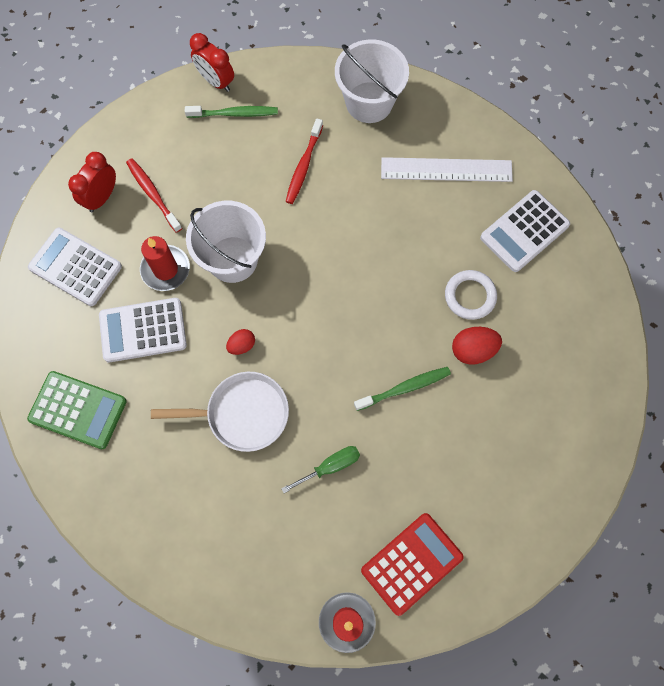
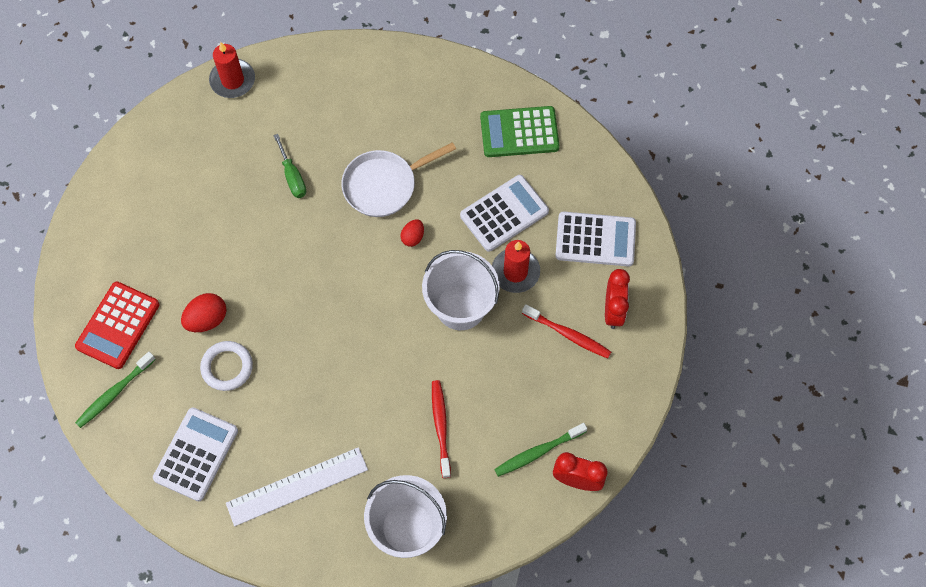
camera: 155 degrees right, 5 degrees down
(330, 466) = (292, 176): green screwdriver -> green screwdriver turned 60 degrees counterclockwise
(404, 388) = (256, 262): green toothbrush -> green toothbrush (114, 393)
(411, 563) = (198, 137): red calculator -> red calculator (118, 325)

